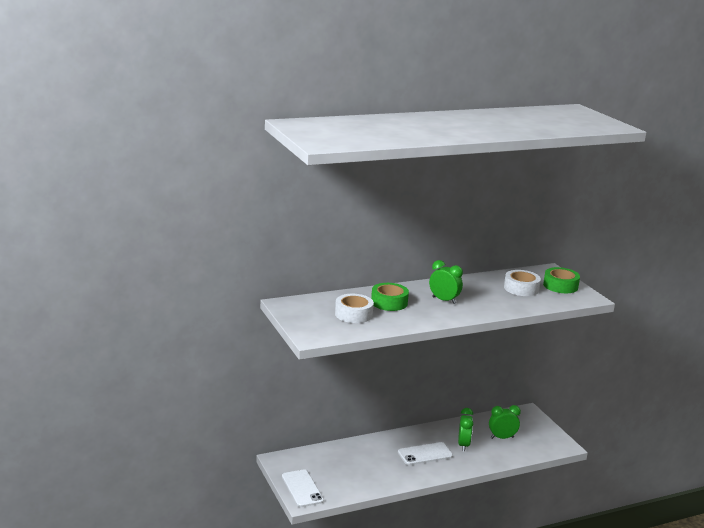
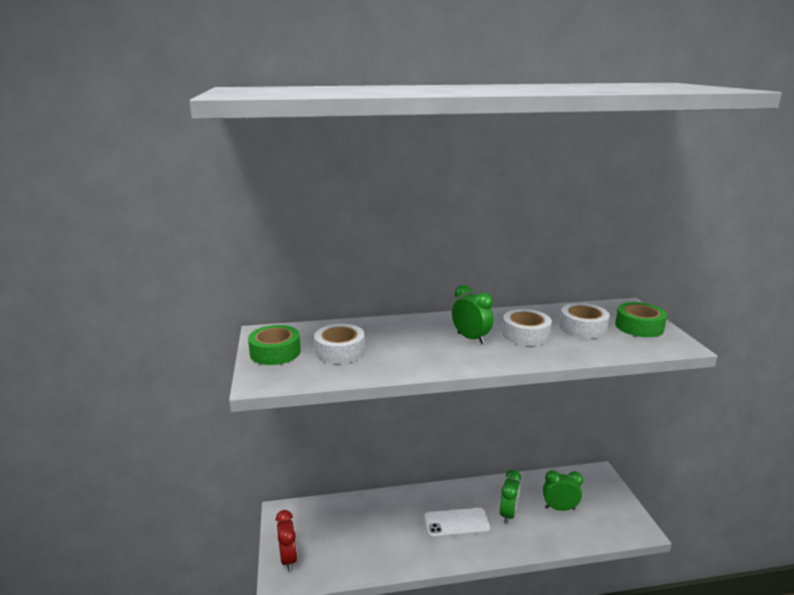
camera: 15 degrees right, 0 degrees up
(302, 488) = (288, 559): white phone -> red clock
(389, 302) = (396, 338): green tape -> green tape (275, 352)
(482, 295) = (525, 334): none -> white tape

